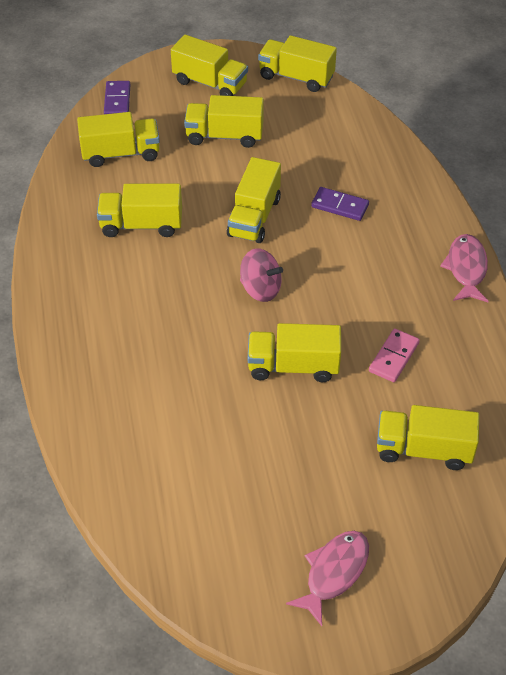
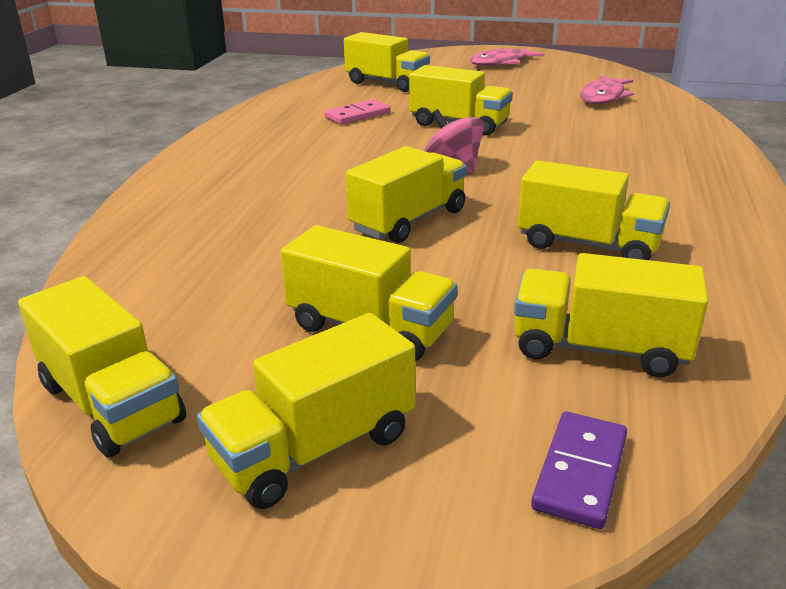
camera: 155 degrees left, 20 degrees down
(210, 83) = (315, 448): yellow truck -> yellow truck turned 90 degrees counterclockwise
(340, 206) = (280, 208): purple domino -> none
(466, 269) = (211, 143): pink fish -> pink fish (603, 97)

